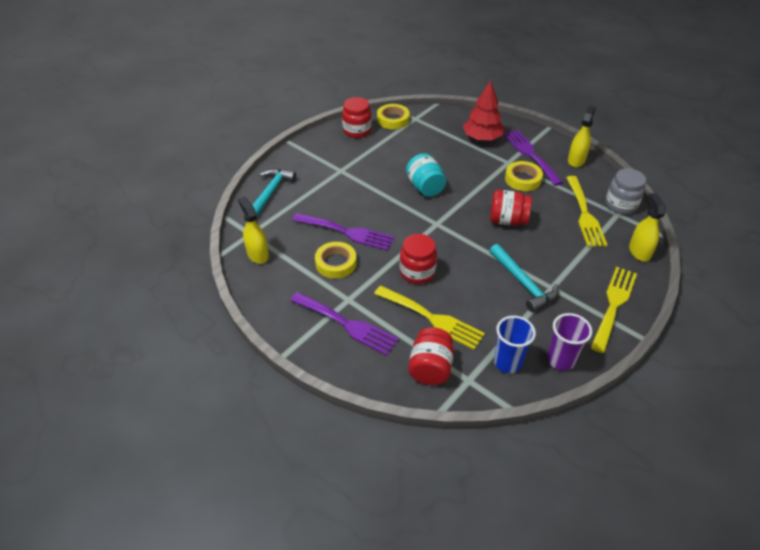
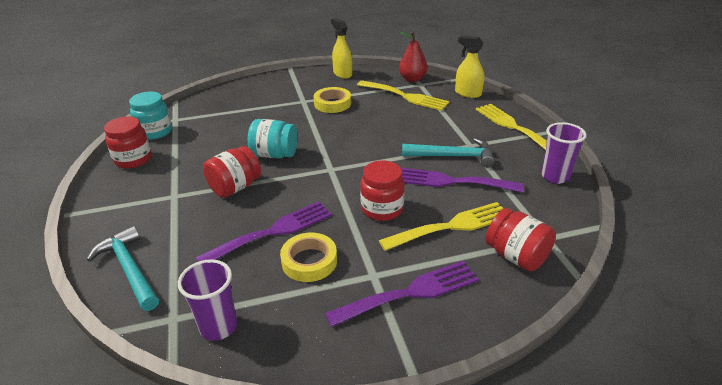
camera: 55 degrees left, 10 degrees down
(257, 254) = (218, 327): yellow spray bottle -> purple cup
(393, 119) = (155, 132): yellow tape -> turquoise jar
(482, 138) = (256, 99): red tree -> none
(507, 220) = (371, 131): red jar -> red jar (235, 187)
(507, 362) = (540, 205): blue cup -> none
(530, 154) = (309, 88): purple fork -> purple fork (451, 181)
(621, 205) = (412, 79): grey jar -> red pear

